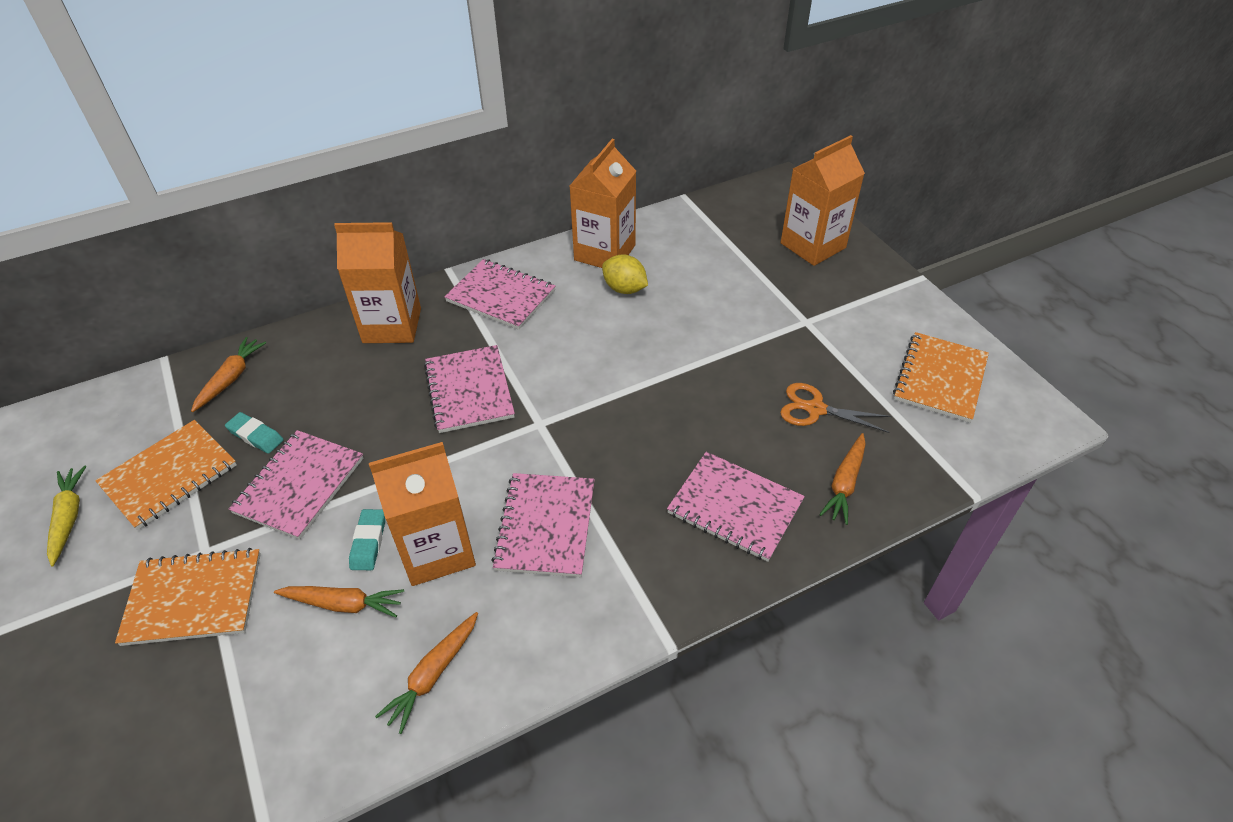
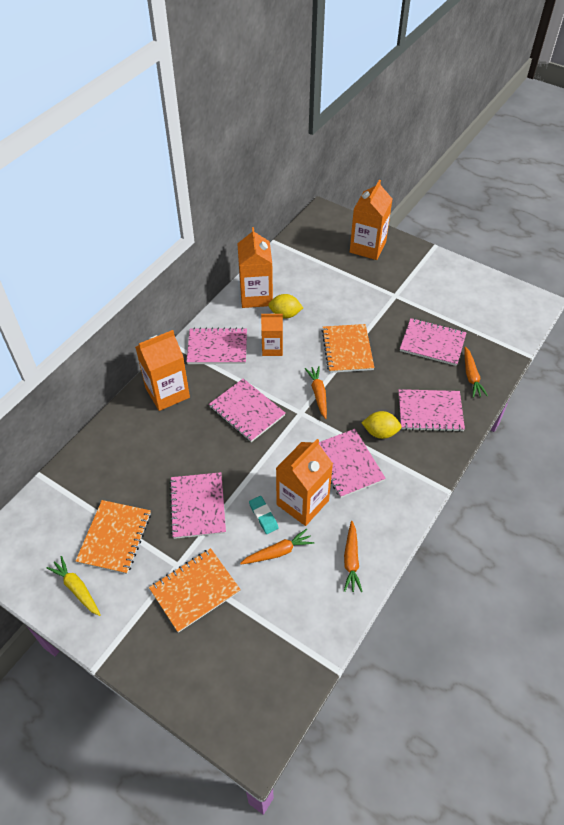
camera: 30 degrees left, 5 degrees up
(231, 378) = (96, 467): orange carrot -> orange carrot (318, 394)
(256, 435) = (145, 492): turquoise eraser -> none
(571, 324) = (272, 348): none -> orange carton
(632, 503) = (380, 432): none -> yellow lemon
(815, 409) = (432, 343): orange scissors -> pink notebook
(940, 378) = (479, 301): orange notebook -> orange notebook (347, 349)

